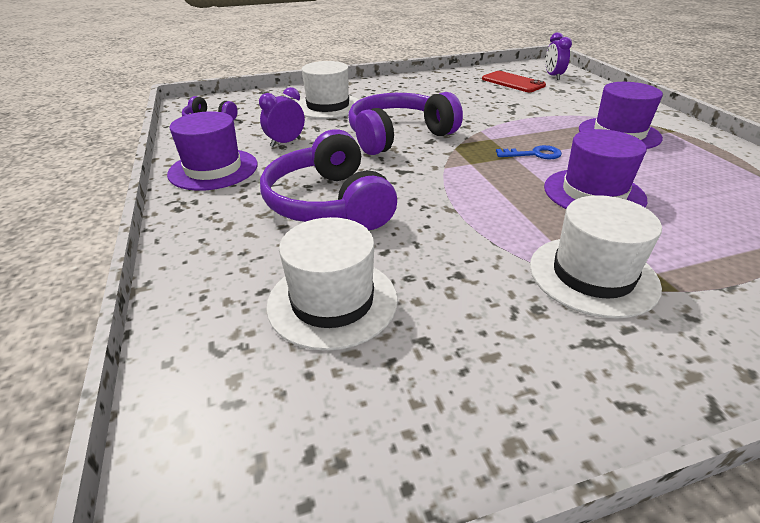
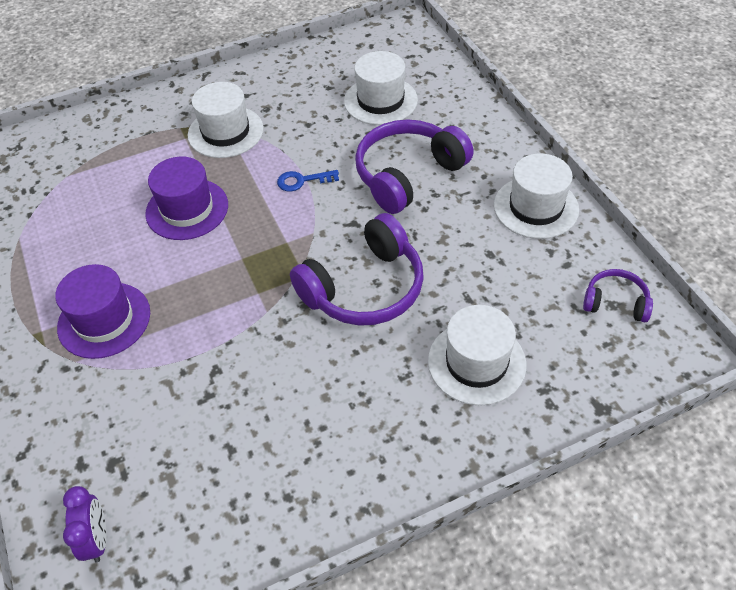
camera: 175 degrees right, 15 degrees up
(213, 169) = (536, 207): purple hat -> white hat
(286, 143) = (489, 261): purple clock -> none
(329, 203) = (408, 175): purple headphones -> purple headphones turned 105 degrees counterclockwise
(513, 82) = (182, 496): red phone -> none
(534, 154) = (218, 264): blue key -> blue key (302, 181)

